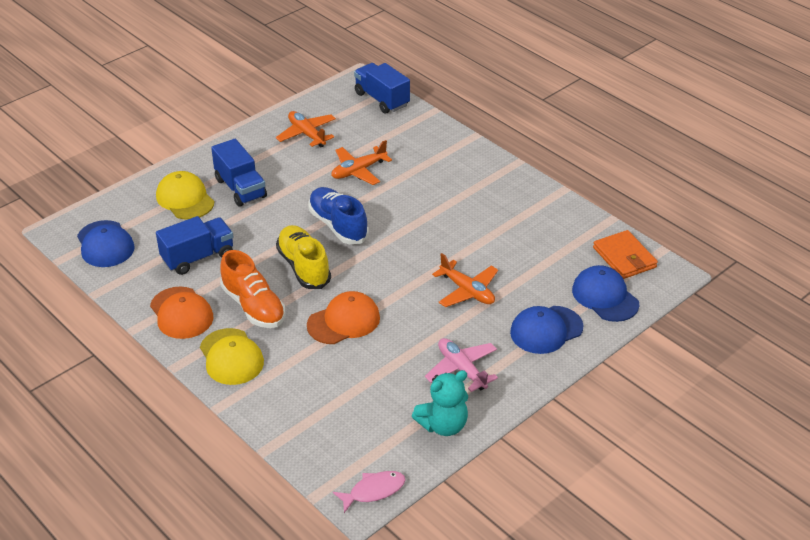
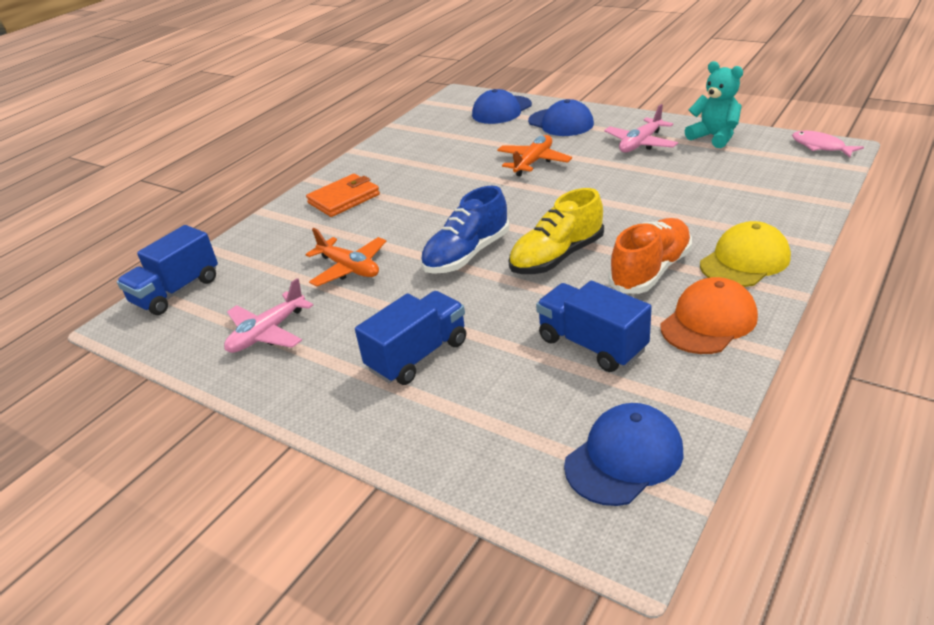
camera: 100 degrees left, 5 degrees down
(185, 199) = (465, 405): yellow cap -> none
(307, 134) = (267, 333): orange plane -> pink plane
(344, 321) = (627, 210): orange cap -> none
(624, 257) = (445, 112): orange wallet -> orange wallet (344, 199)

